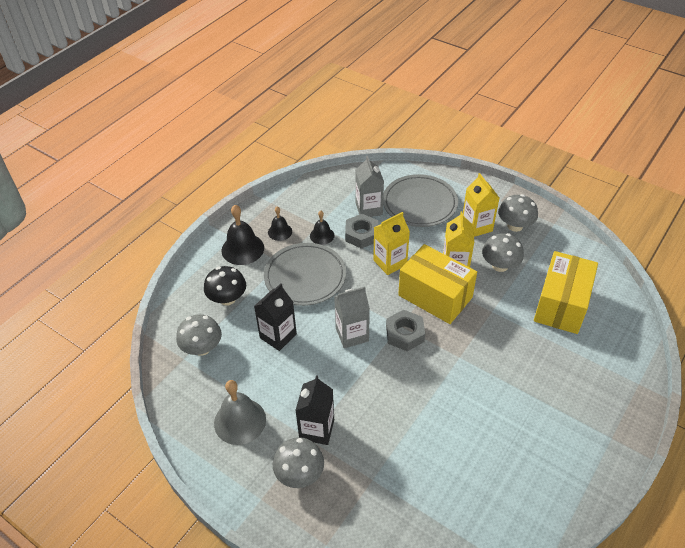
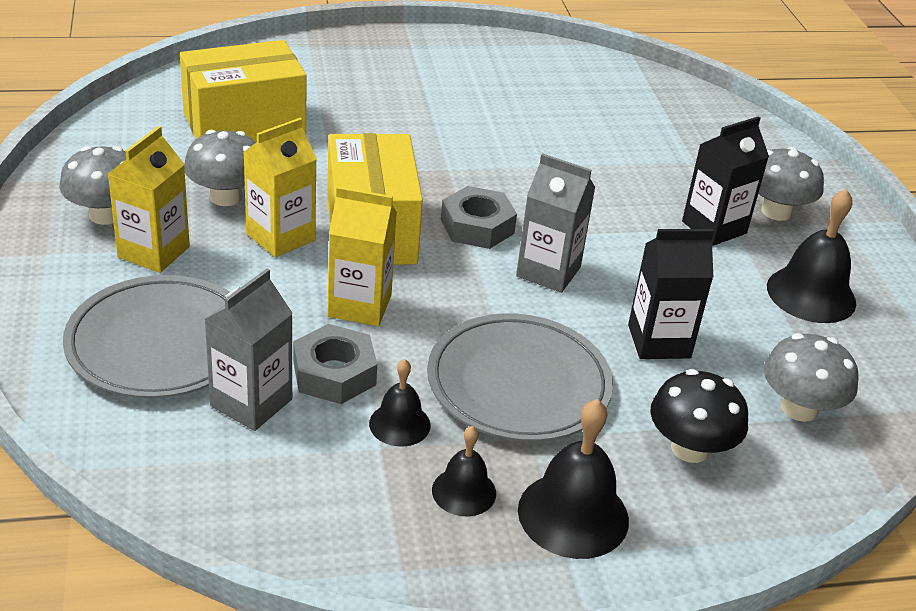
camera: 140 degrees left, 10 degrees down
(240, 421) = (811, 294): grey bell -> black bell

